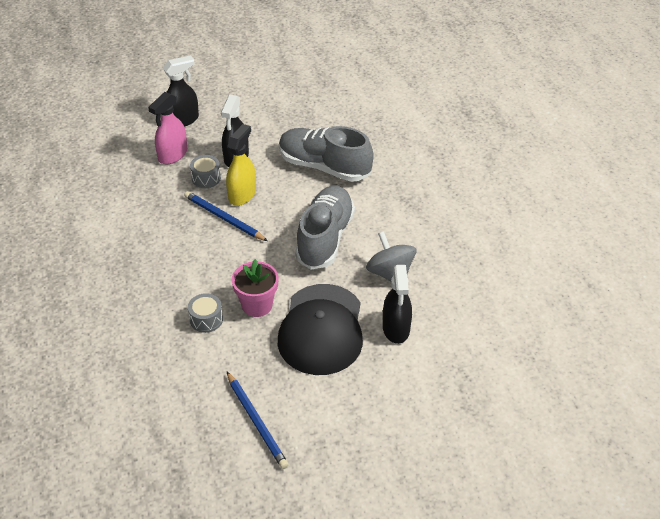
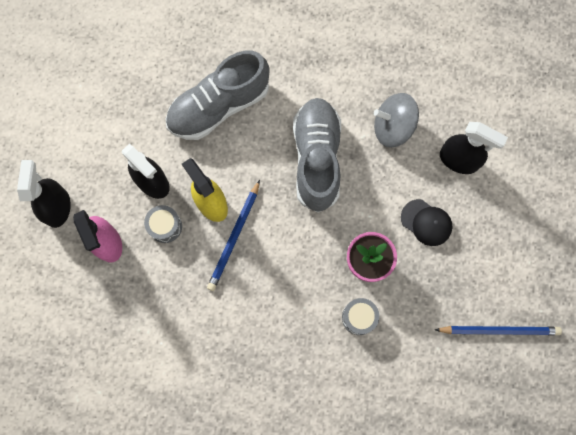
camera: 60 degrees left, 30 degrees up
(224, 218) = (234, 237): blue pencil -> blue pencil turned 45 degrees counterclockwise
(321, 329) = (426, 222): black cap -> black cap, size x0.47
(325, 238) = (316, 159): grey shoe -> grey shoe turned 45 degrees clockwise

